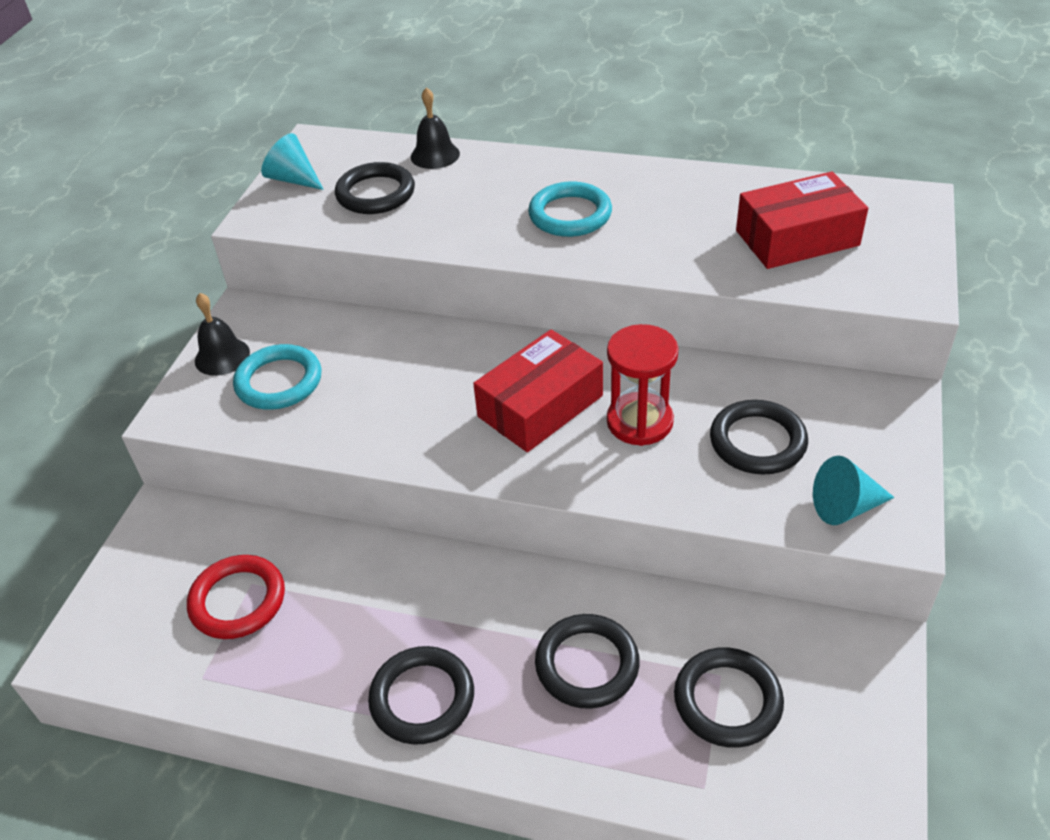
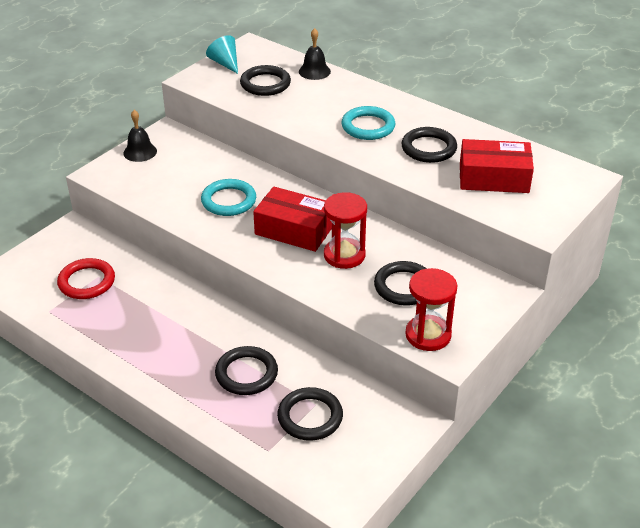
camera: 20 degrees right, 5 degrees down
(279, 382) = (161, 174): turquoise ring -> turquoise ring (229, 201)
(422, 698) = (151, 359): black ring -> black ring (429, 148)
(540, 406) = (294, 230): red box -> red box turned 45 degrees clockwise
(845, 507) = (428, 335): turquoise cone -> red hourglass

